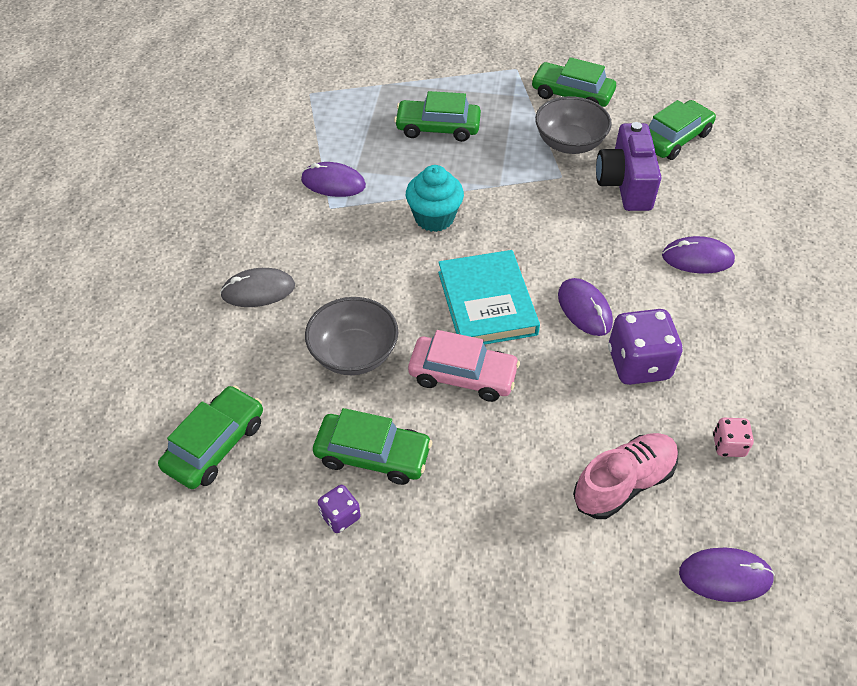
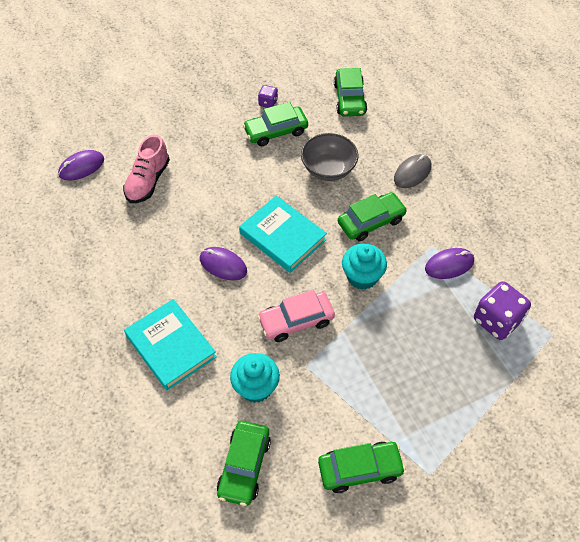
camera: 145 degrees right, 5 degrees up
(438, 128) = (430, 359): green car -> green car (371, 221)
(462, 375) = (263, 189): pink car -> pink car (296, 321)
(569, 143) = (323, 405): grey bowl -> none
(625, 184) = (255, 387): purple camera -> turquoise cupcake
(638, 364) = (172, 247): purple dice -> purple dice (496, 320)
(697, 258) = (171, 346): purple mouse -> turquoise book
(728, 445) = (102, 228): pink dice -> none

